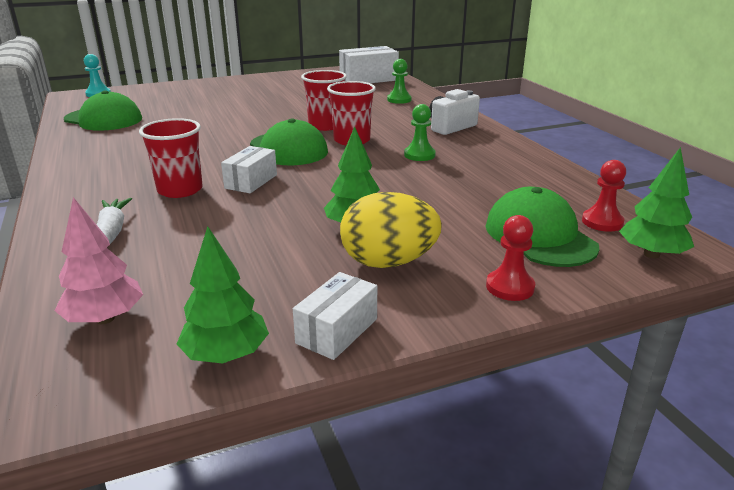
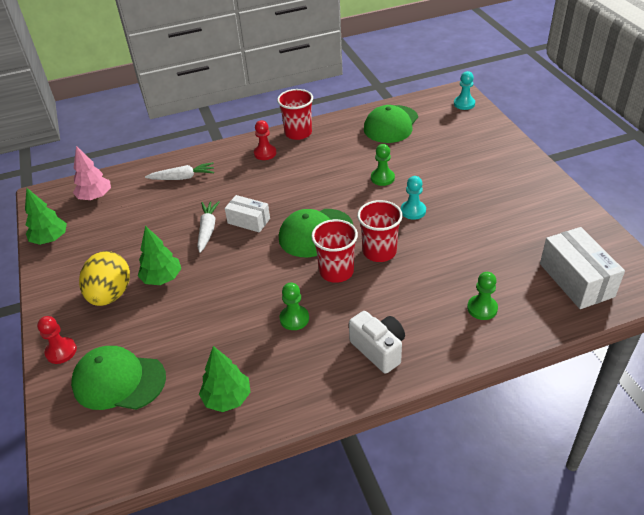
camera: 95 degrees right, 15 degrees up
(180, 190) = (239, 191): red cup -> red cup (298, 133)
(206, 123) = (382, 178): none -> green pawn
(259, 205) = (207, 230): none -> white carrot
(268, 114) = (413, 211): none -> turquoise pawn
(337, 331) = (52, 275): white box -> none
(539, 236) = (119, 381): green cap -> green cap turned 150 degrees counterclockwise
(602, 222) = (128, 430): red pawn -> red pawn (265, 153)
(651, 254) = (69, 448): green tree -> green tree (227, 398)

